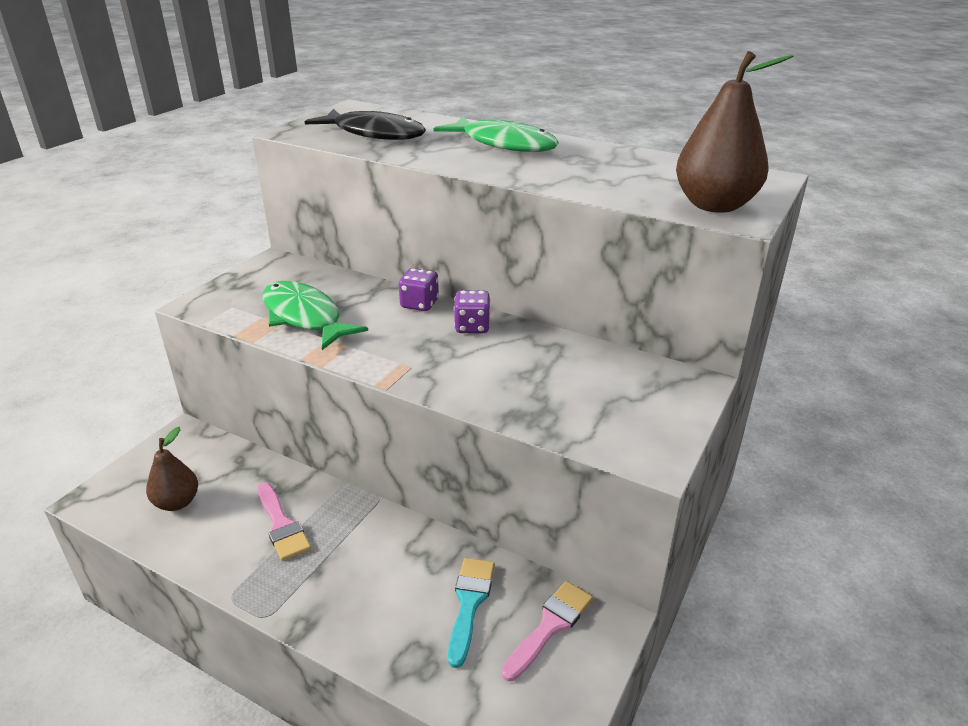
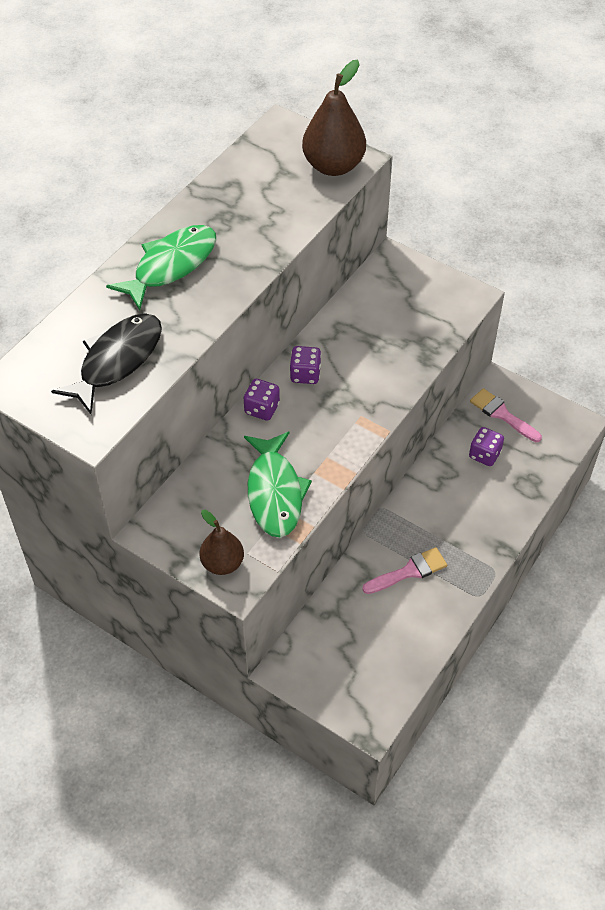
camera: 85 degrees left, 20 degrees up
(177, 502) = (379, 652): brown pear -> brown pear (222, 563)
(304, 317) = (275, 492): green fish -> green fish turned 60 degrees counterclockwise
(469, 603) = (484, 454): turquoise brush -> purple dice

